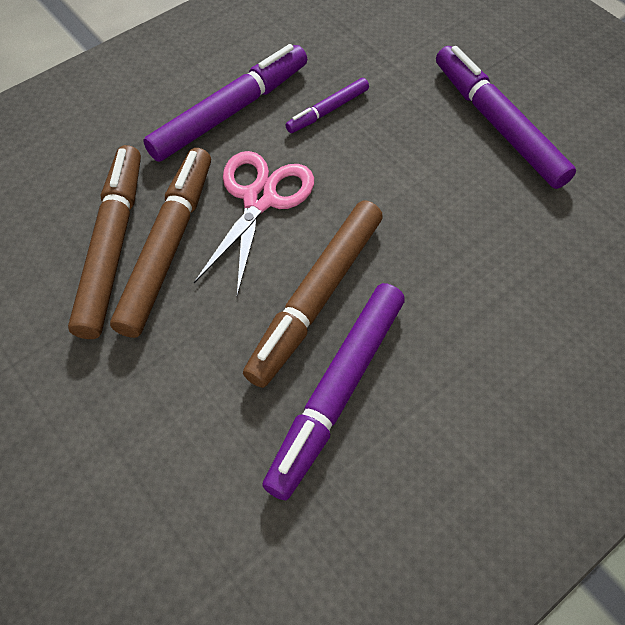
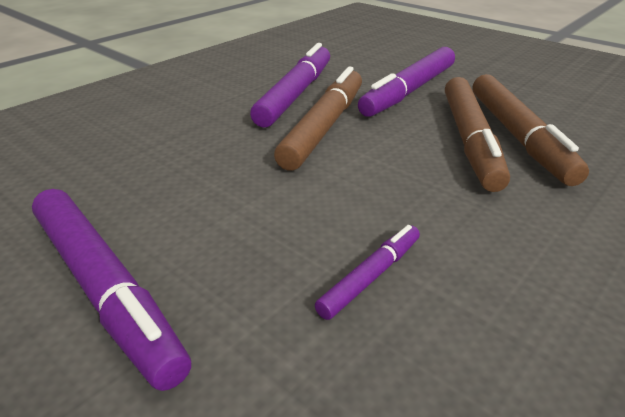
camera: 170 degrees right, 25 degrees down
(230, 111) = (509, 258): purple marker -> purple marker (409, 91)
(260, 199) = (408, 177): pink scissors -> none

